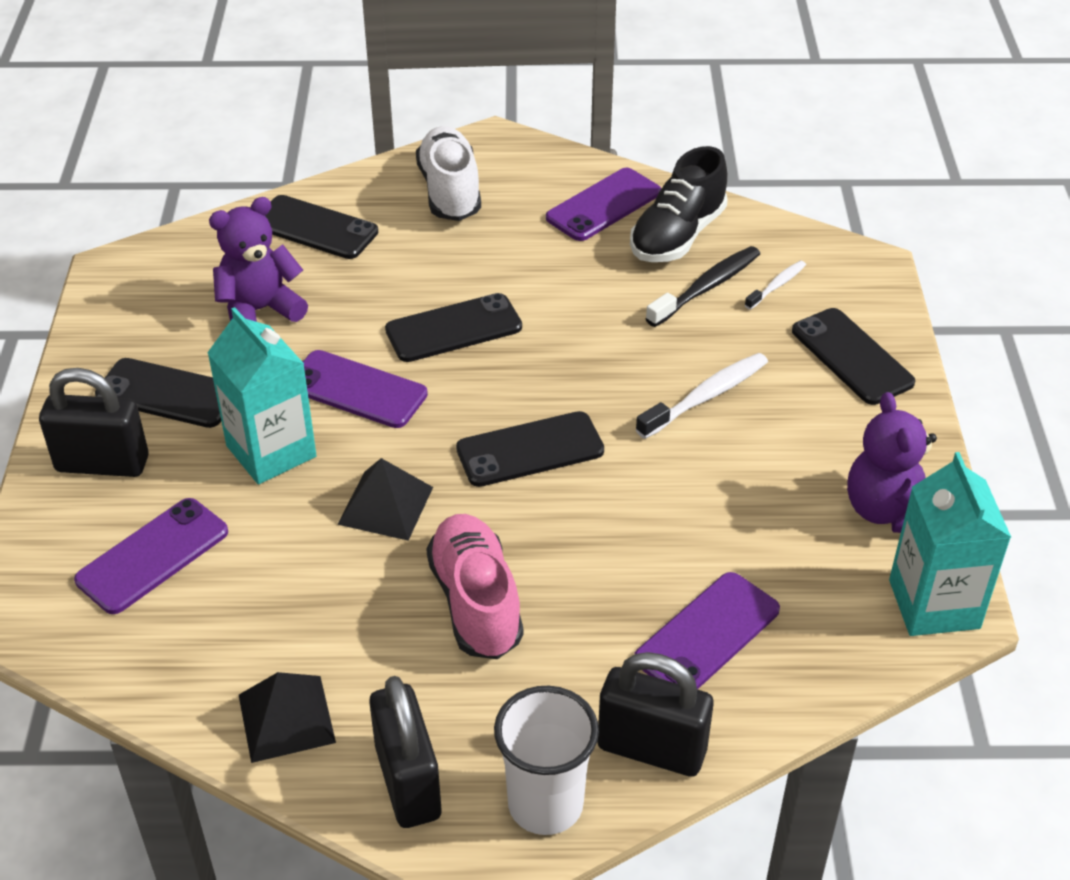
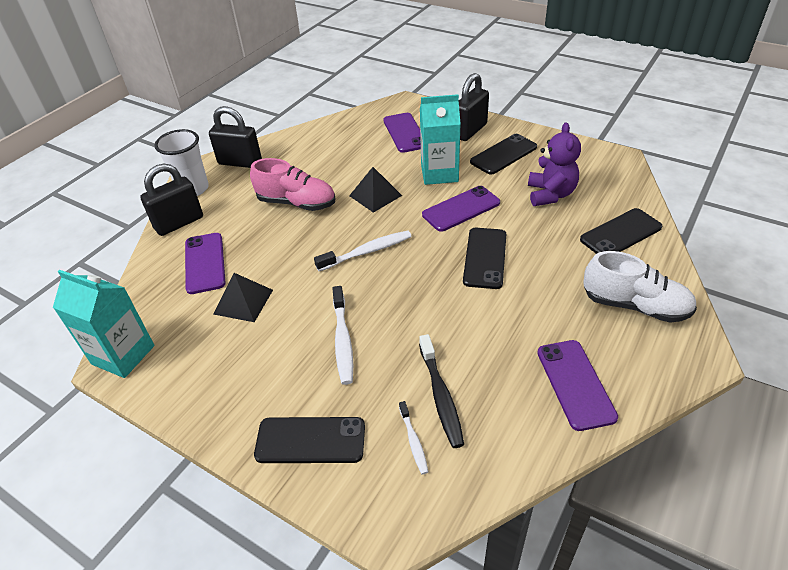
camera: 125 degrees right, 0 degrees up
(286, 718) = (296, 144): black pyramid -> black pyramid (243, 302)
(530, 450) = (367, 252): black phone -> white toothbrush
(677, 236) = (511, 411): black shoe -> none
(888, 511) = (188, 374): purple teddy bear -> none

